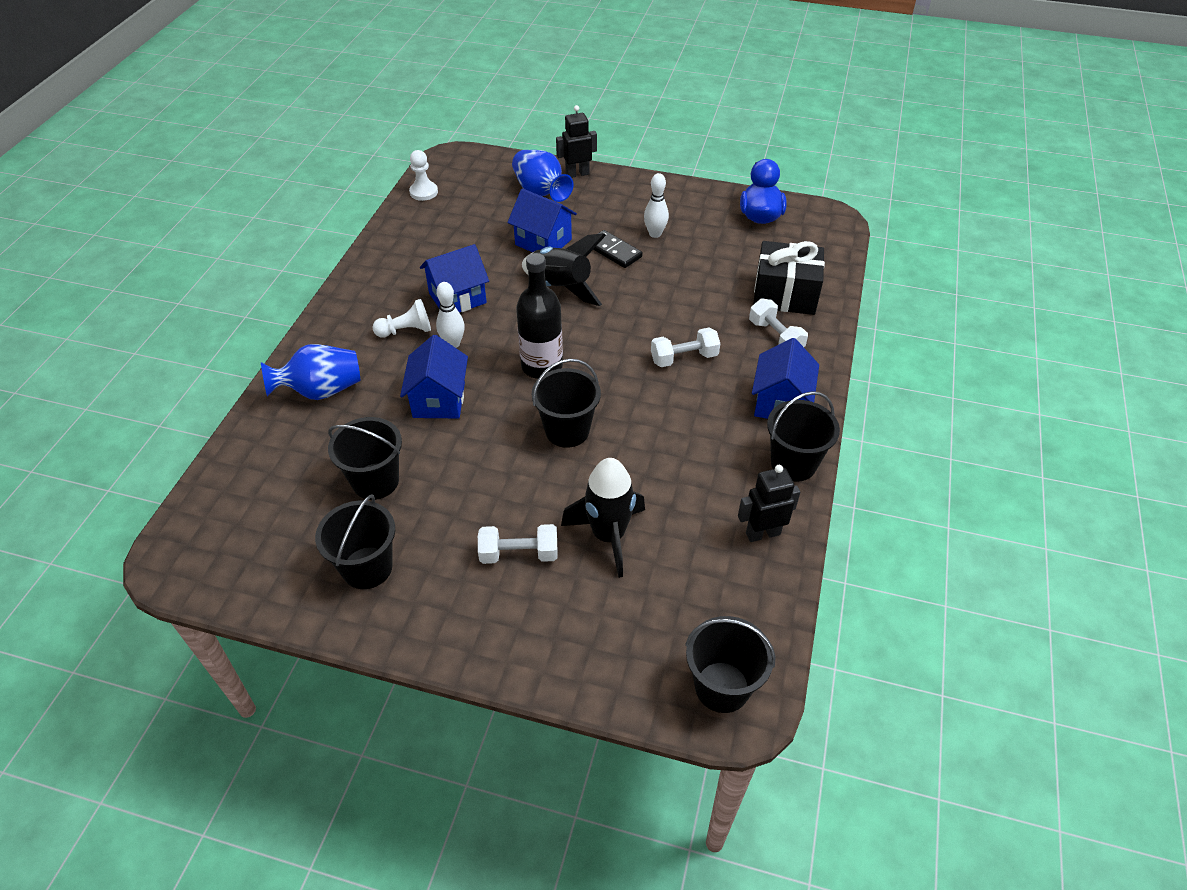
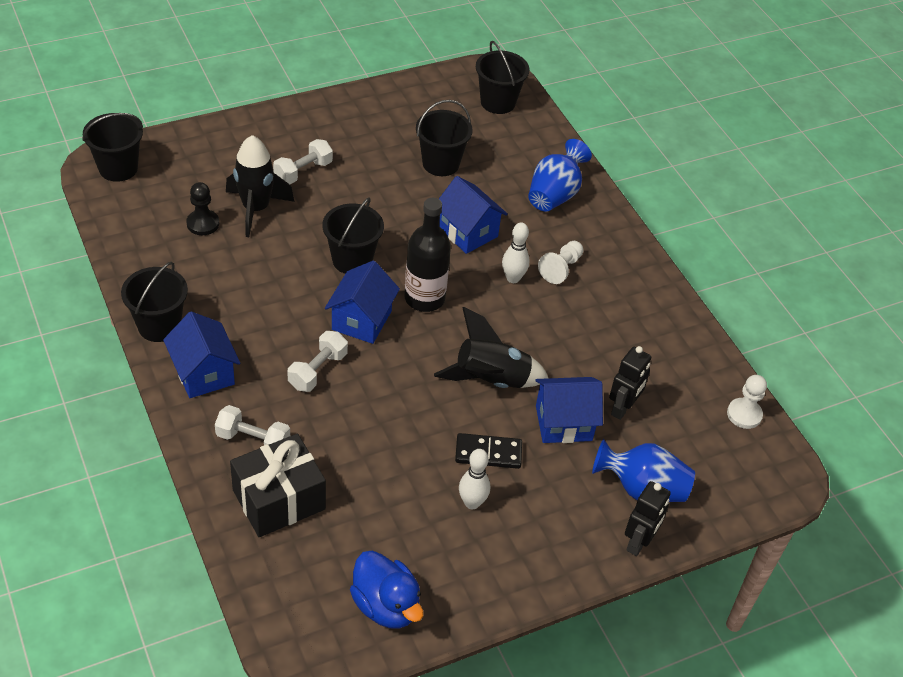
camera: 135 degrees right, 0 degrees up
(367, 568) = (385, 122): black bucket -> black bucket (498, 102)
(457, 298) = (561, 319): blue house -> blue house (361, 320)
(676, 550) = (203, 224): none -> black pawn
(762, 533) = (150, 263): black robot -> black robot (623, 408)

